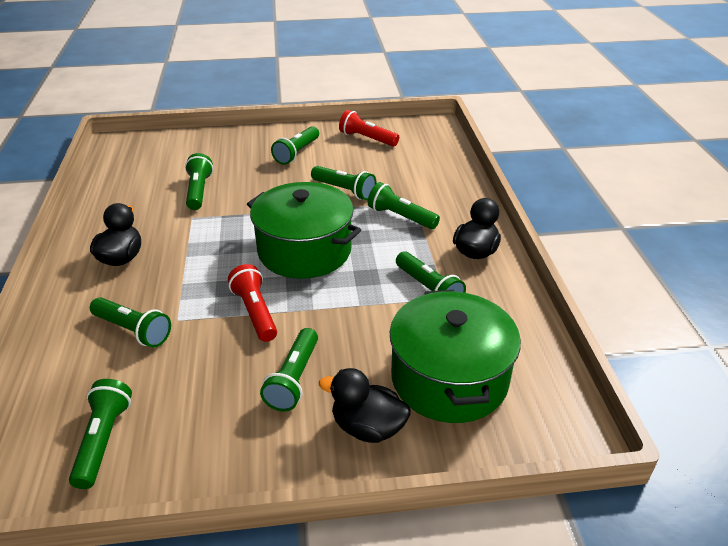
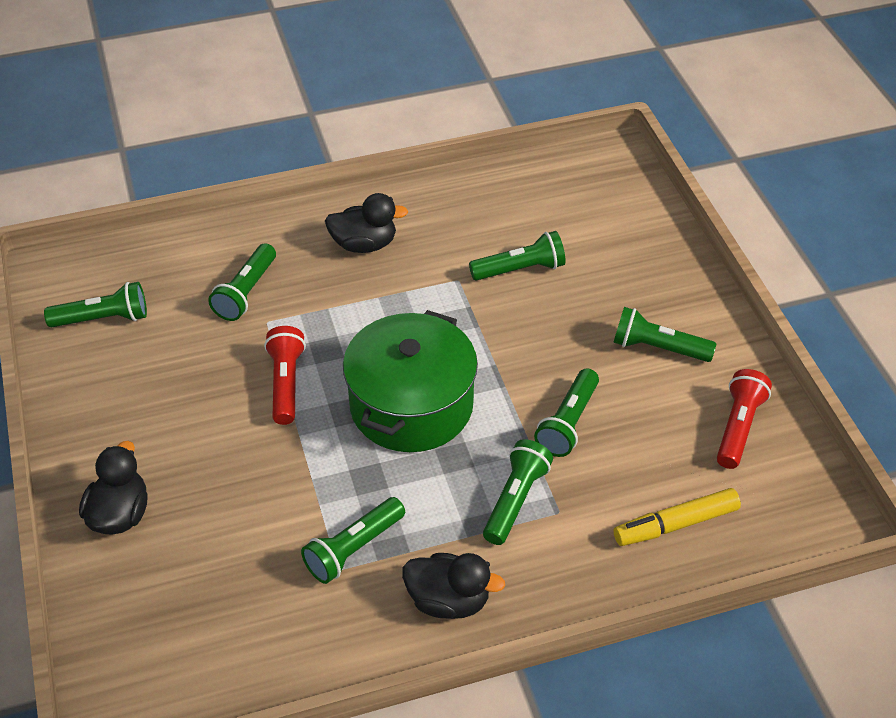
camera: 80 degrees right, 10 degrees up
(255, 312) = (286, 384): red flashlight -> red flashlight turned 60 degrees counterclockwise
(294, 379) = (185, 440): green flashlight -> none
(430, 167) = (675, 524): none -> yellow marker
(449, 378) = (193, 583): green pot -> none

